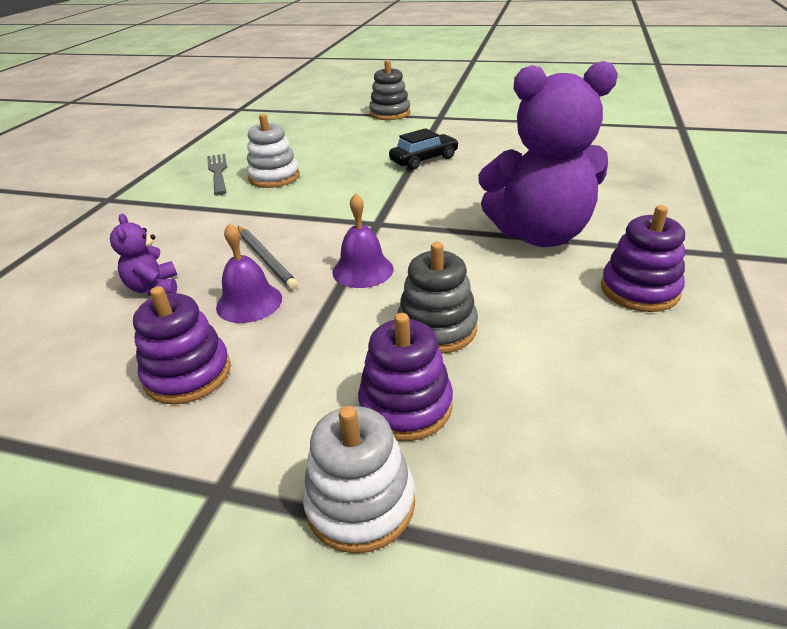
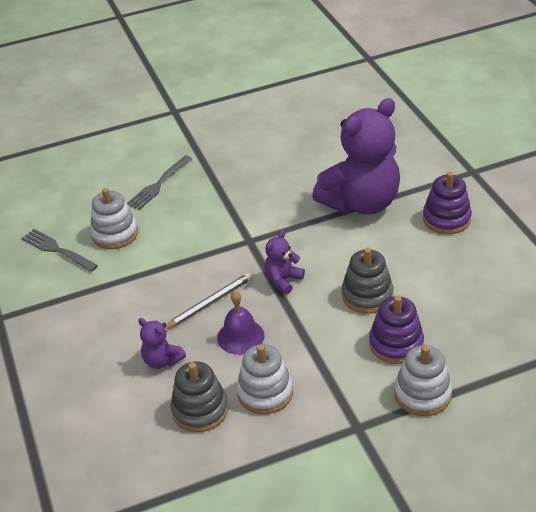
camera: 35 degrees left, 5 degrees up
(188, 374) = (265, 392): purple stacking toy -> white stacking toy
(266, 259) = (209, 303): grey pencil -> grey pencil turned 60 degrees counterclockwise
(357, 157) = (158, 184): none -> grey fork
(363, 270) = (283, 280): purple bell -> purple teddy bear
(390, 113) = (124, 122): grey stacking toy -> grey stacking toy (200, 410)
(424, 160) = (215, 166): black car -> none

